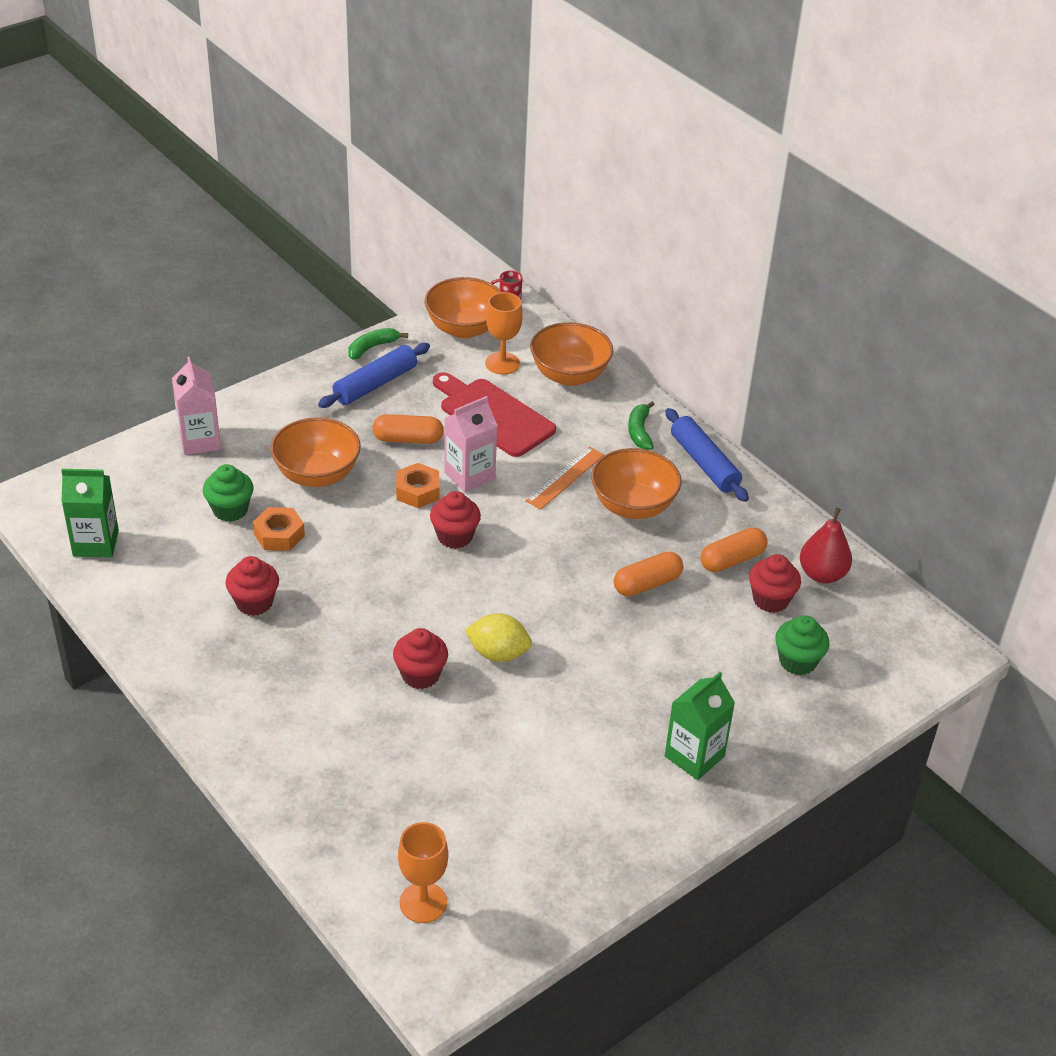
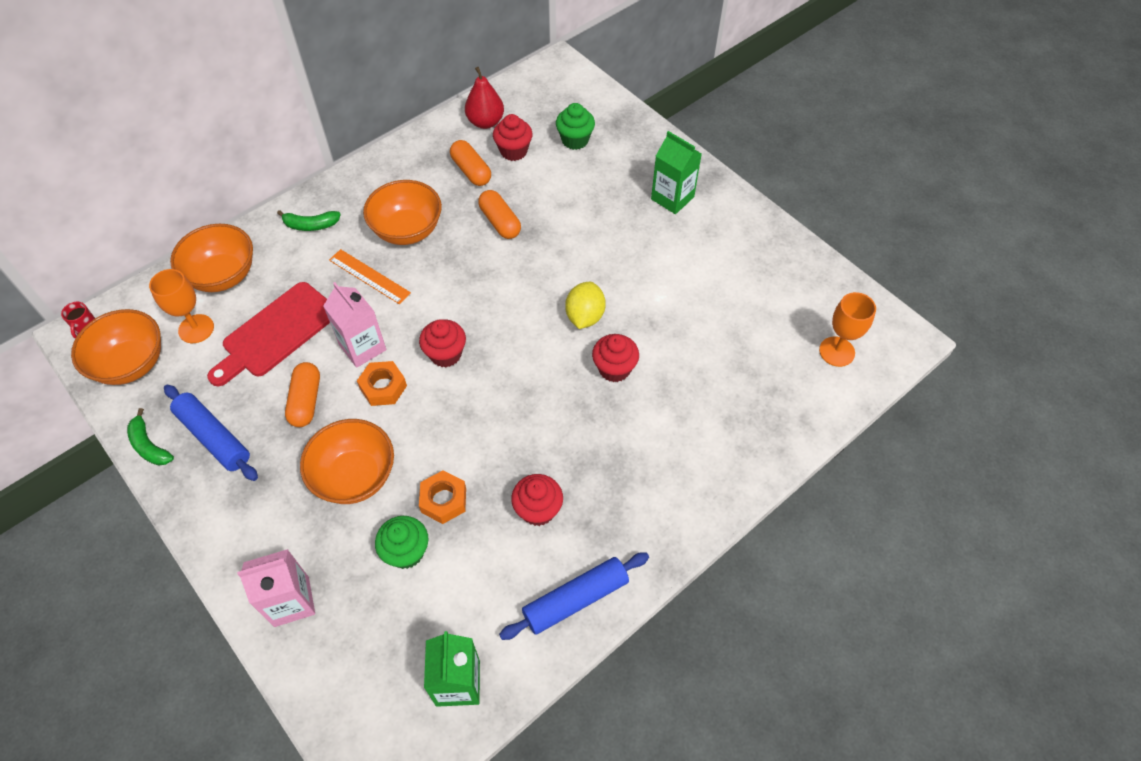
camera: 90 degrees left, 15 degrees up
(704, 463) = (355, 184): blue rolling pin -> blue rolling pin (575, 599)

